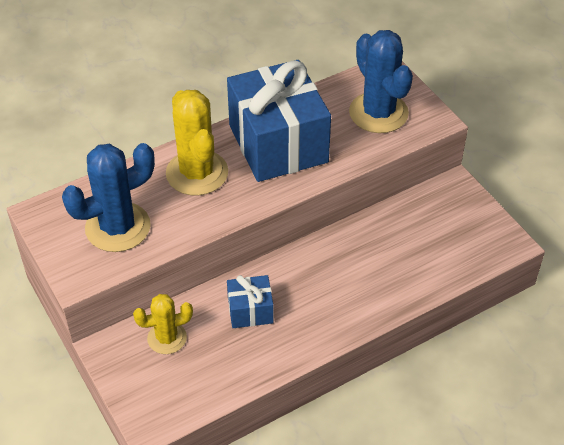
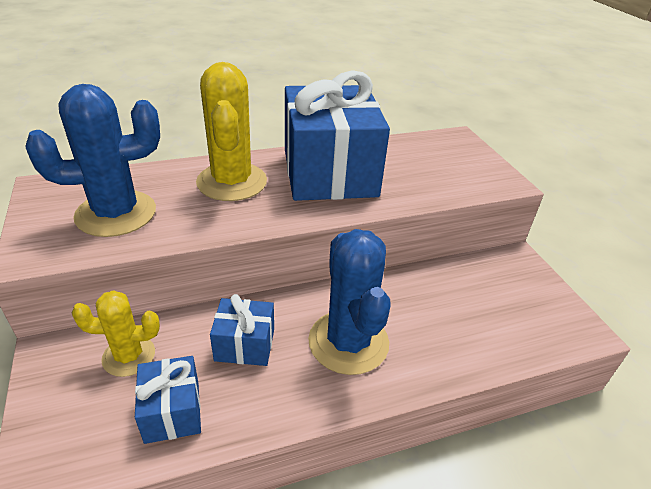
camera: 10 degrees right, 10 degrees down
(219, 369) = (172, 411): none -> blue gift
(378, 113) = (444, 166): blue cactus -> blue cactus (348, 342)

